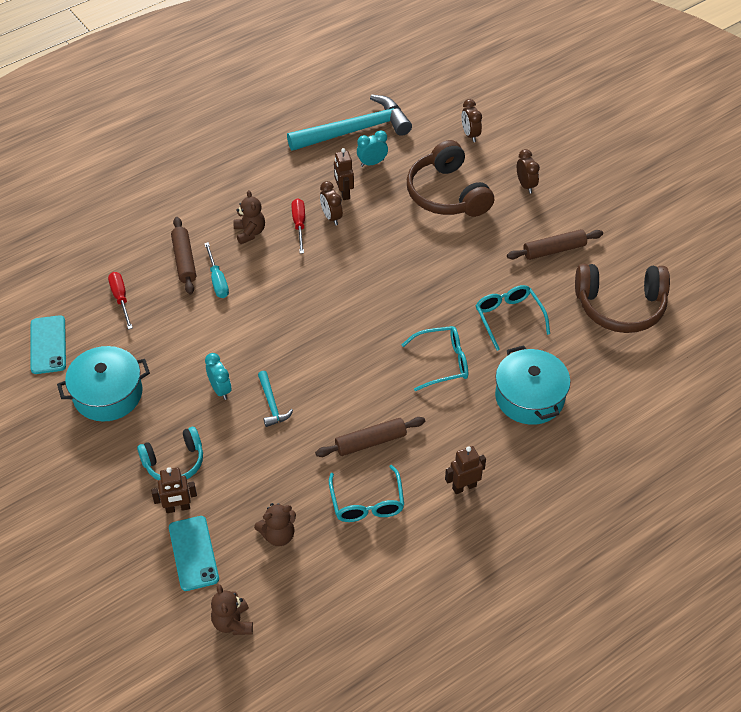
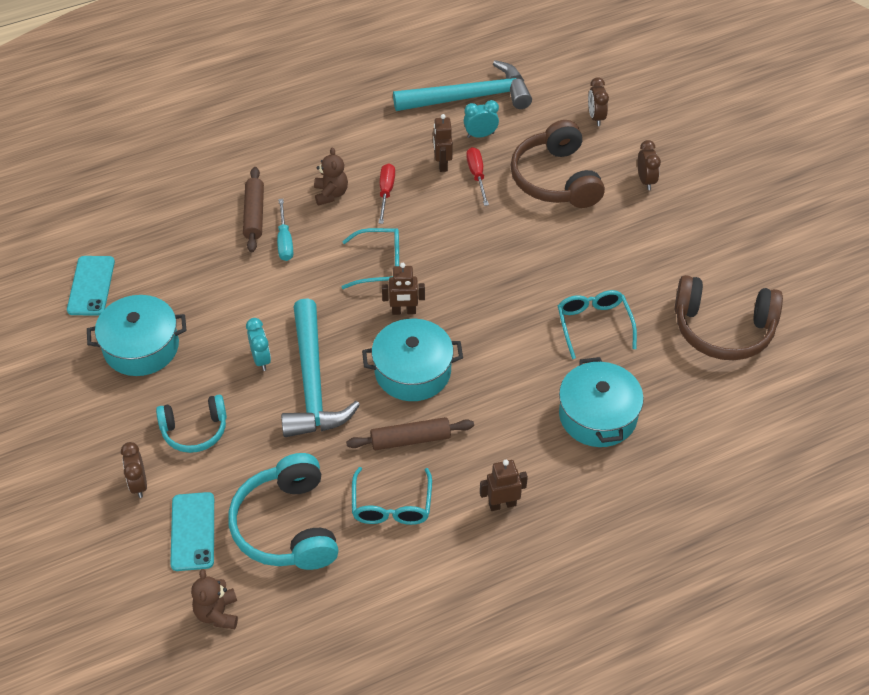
camera: 10 degrees right, 0 degrees up
(121, 299) = (178, 247): red screwdriver -> red screwdriver (477, 175)
(178, 508) = (187, 480): brown robot -> brown robot (404, 311)
(272, 404) = (312, 383): turquoise hammer -> turquoise hammer, size x2.26
(278, 535) = (287, 526): brown teddy bear -> turquoise headphones
(331, 217) = (422, 189): brown clock -> brown clock (139, 484)
(359, 381) = (412, 371): none -> turquoise pot
(442, 362) = (509, 364): turquoise glasses -> turquoise glasses (380, 265)
(554, 250) = (662, 256): brown rolling pin -> none

